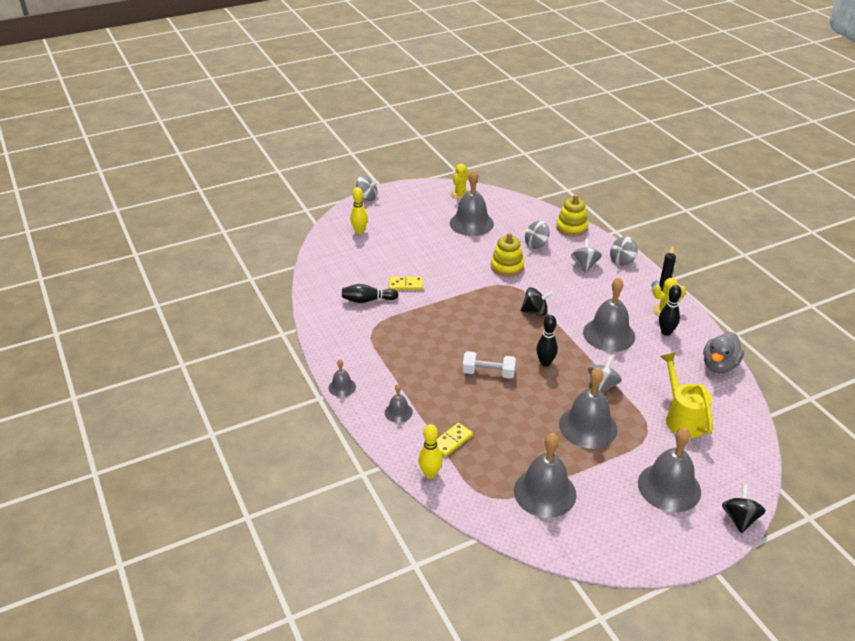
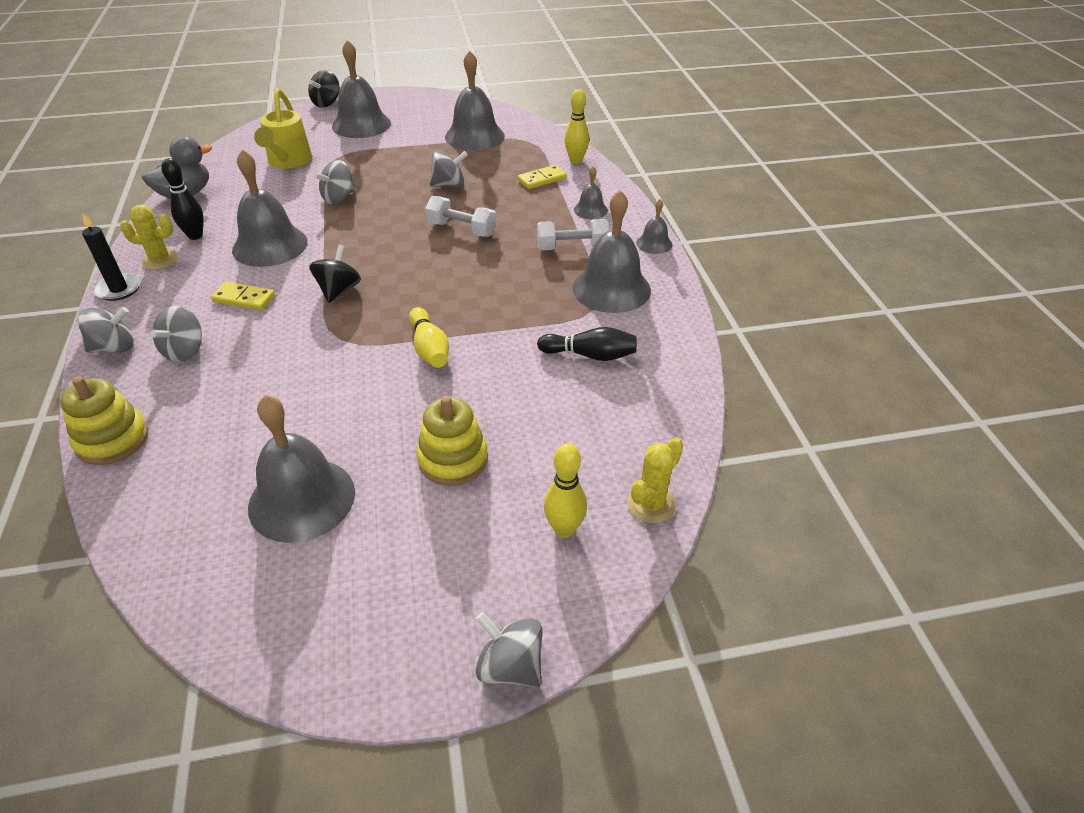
camera: 165 degrees left, 5 degrees up
(401, 371) = (572, 248): none -> white dumbbell
(405, 285) = (514, 372): yellow domino -> yellow domino (244, 298)
(457, 288) = (429, 348): none -> yellow bowling pin
(460, 194) = (255, 617): yellow cactus -> yellow cactus (651, 504)
(507, 267) = (317, 373): yellow stacking toy -> yellow stacking toy (453, 459)
(535, 311) = (338, 290): black spinning top -> black spinning top turned 90 degrees clockwise
(536, 244) = (221, 412): grey spinning top -> grey spinning top (449, 185)
(545, 363) = (383, 228): black bowling pin -> none
(588, 426) = (391, 169): grey bell -> grey bell (611, 288)

